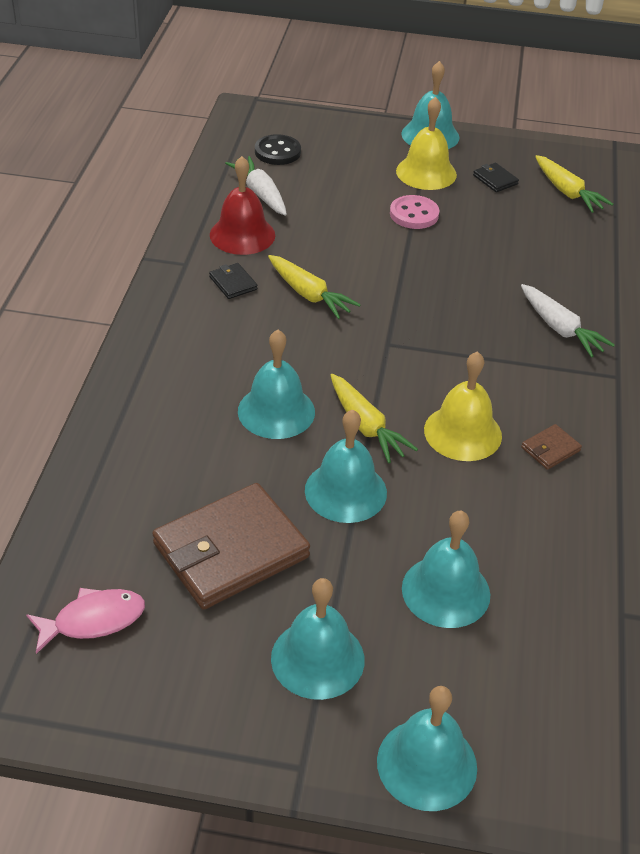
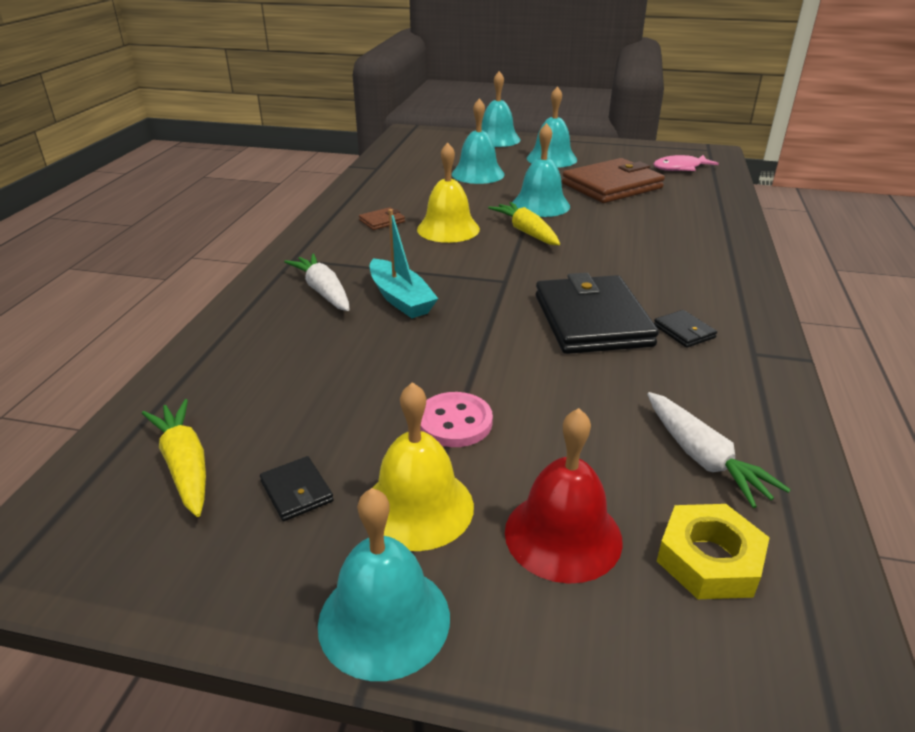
camera: 175 degrees left, 10 degrees down
(242, 235) = (700, 389): red bell -> red bell (563, 535)
(276, 411) = (601, 240): turquoise bell -> none
(277, 152) = (709, 559): black button -> yellow nut
(309, 295) = (592, 320): yellow carrot -> black wallet
(483, 319) = (401, 299): none -> turquoise boat

